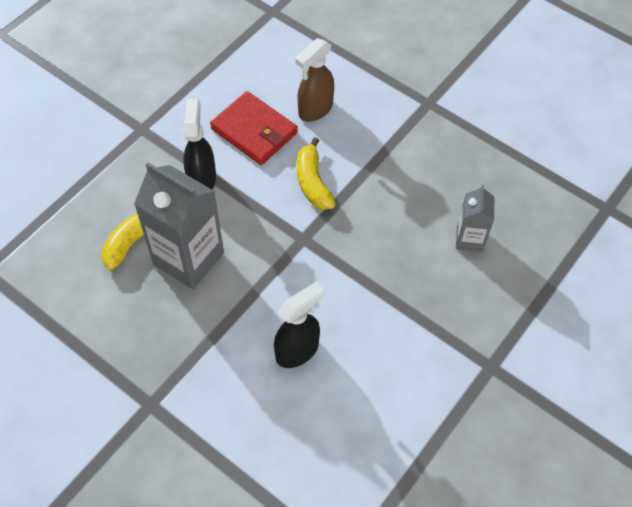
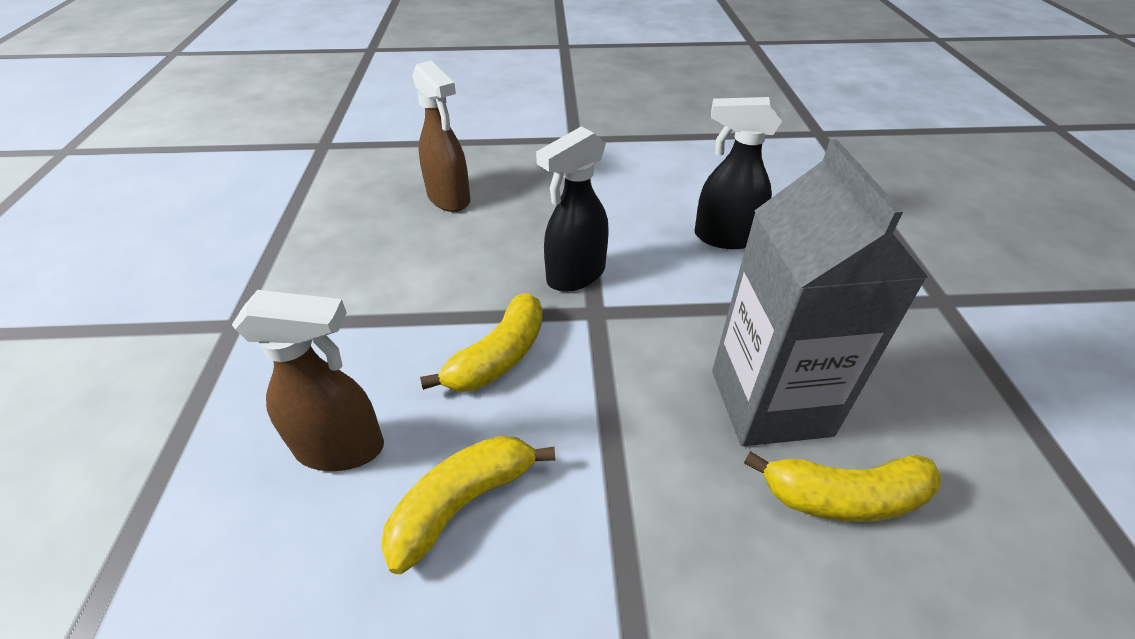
camera: 130 degrees left, 15 degrees down
(202, 179) = (637, 500): black spray bottle -> black spray bottle (575, 276)
(254, 131) = (463, 503): red wallet -> yellow banana
(469, 239) = (449, 199): grey carton -> brown spray bottle

